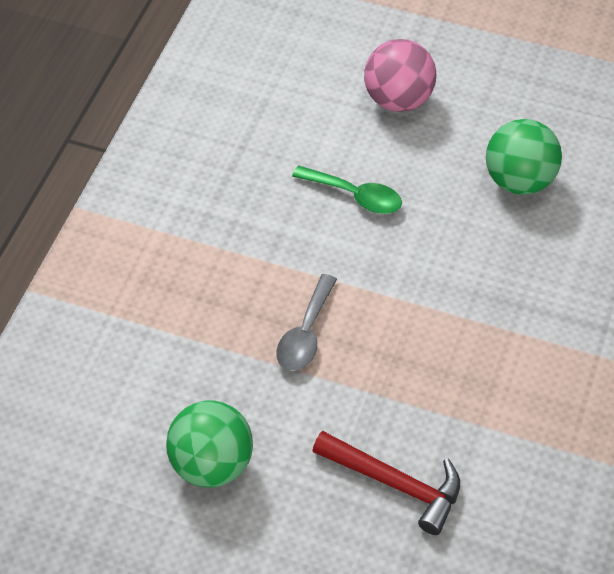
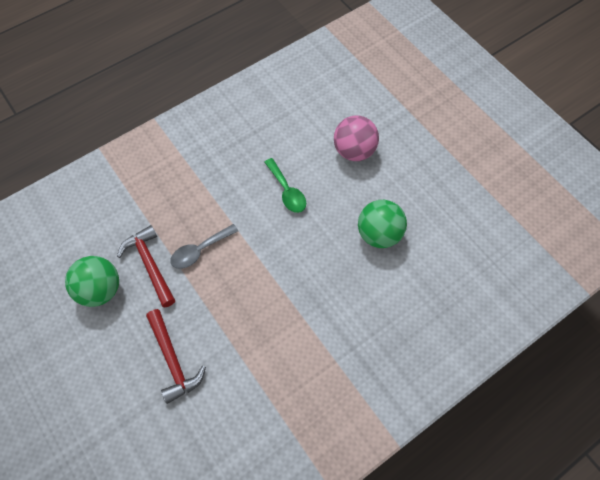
camera: 35 degrees right, 10 degrees up
(252, 391) = (150, 264): none -> red hammer

